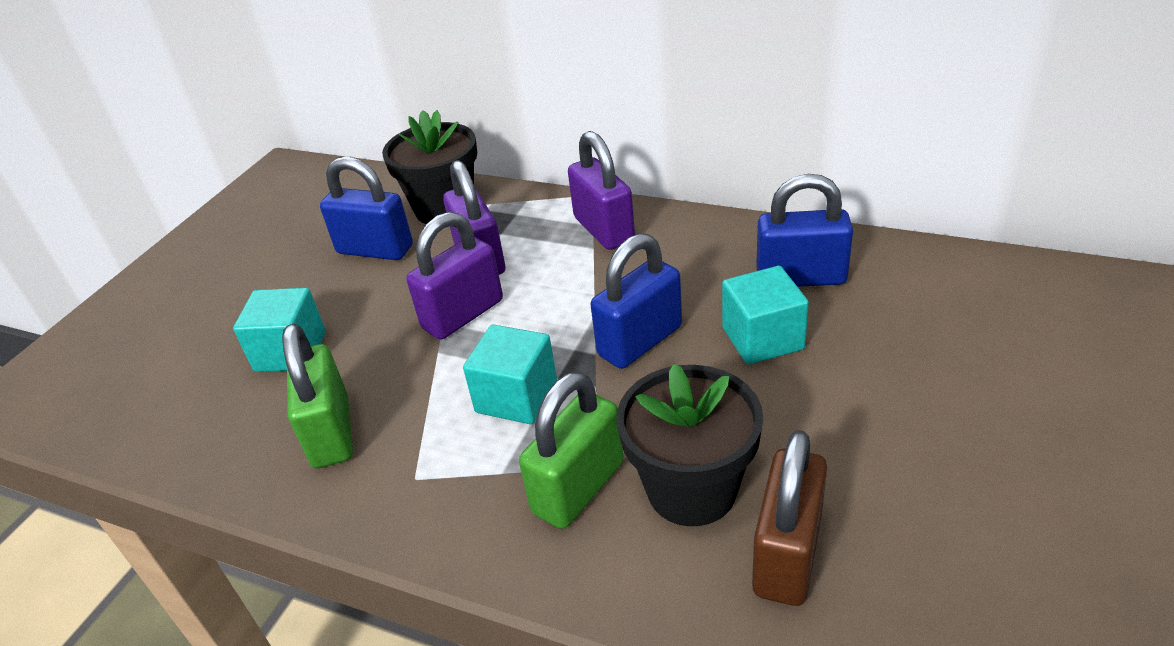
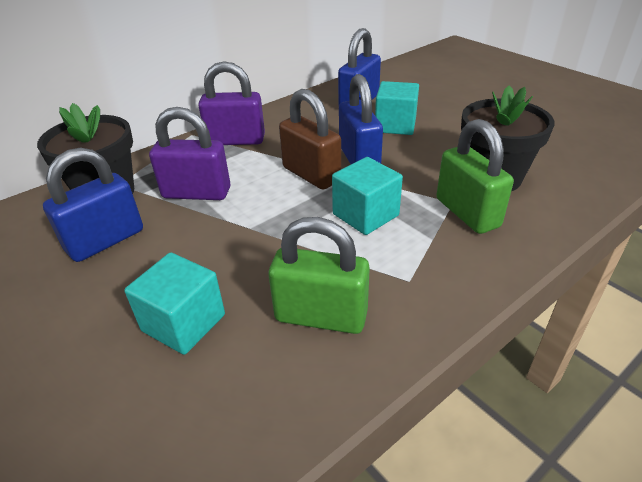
camera: 65 degrees left, 0 degrees up
(463, 314) = (252, 216): purple padlock -> none
(787, 555) = (554, 165): brown padlock -> brown padlock (311, 174)

